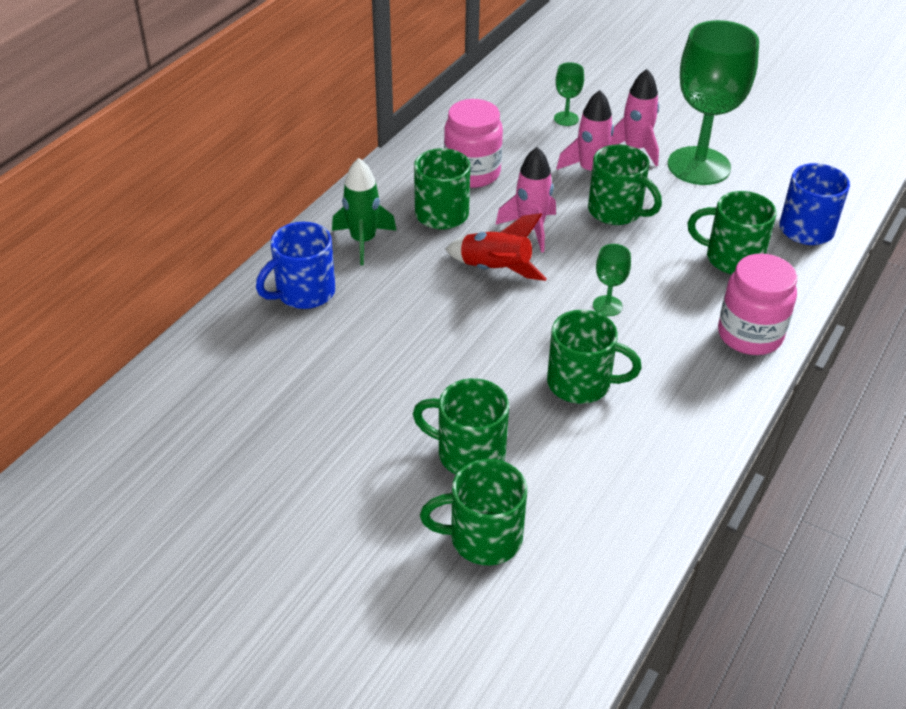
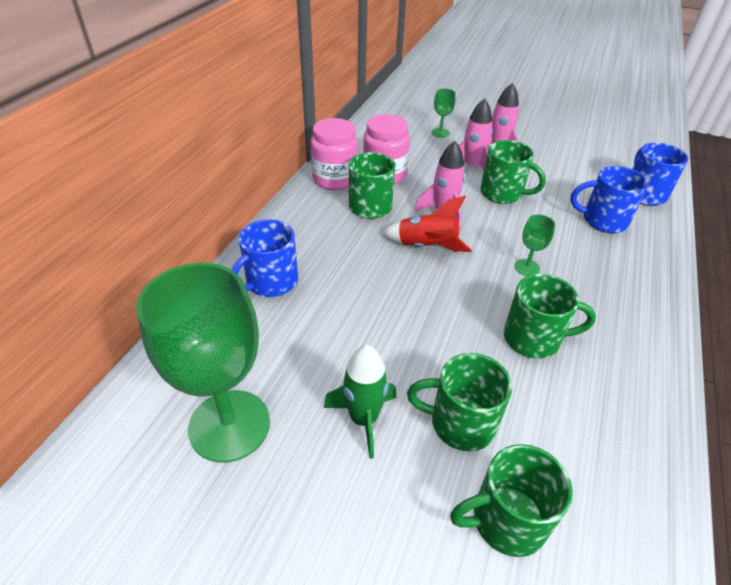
camera: 10 degrees left, 0 degrees up
(363, 241) = (312, 233): green rocket -> green rocket (363, 419)
(699, 166) = (547, 157): green goblet -> green goblet (229, 425)
(731, 258) = (603, 220): green mug -> blue mug
(749, 335) = (647, 280): pink jar -> pink jar (334, 179)

